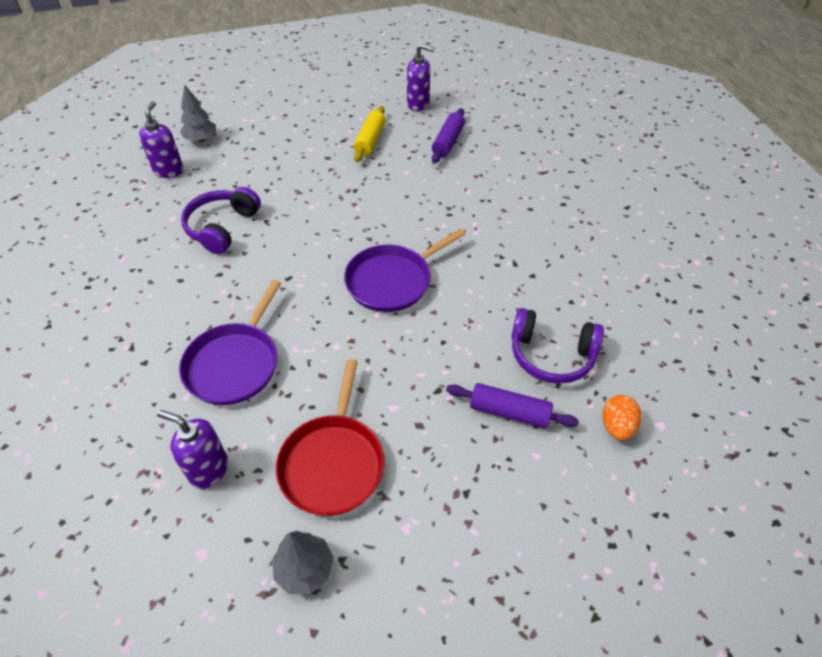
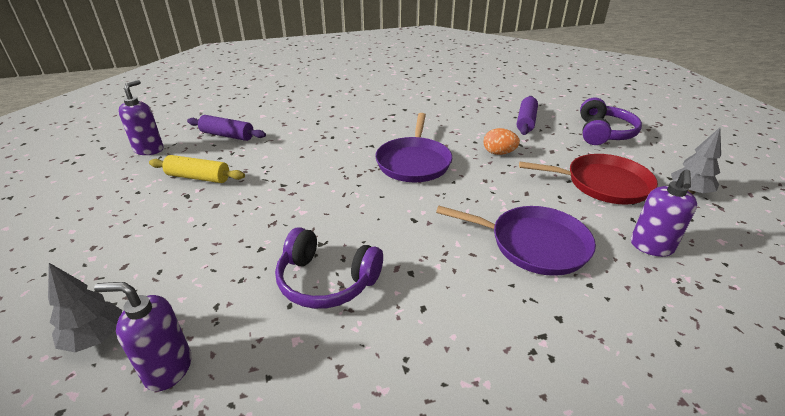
camera: 90 degrees left, 15 degrees down
(392, 280) = (414, 162): purple pan -> purple pan turned 45 degrees clockwise
(551, 355) = (475, 107): purple headphones -> purple headphones (603, 133)
(616, 426) = (521, 94): orange egg -> orange egg (499, 153)

